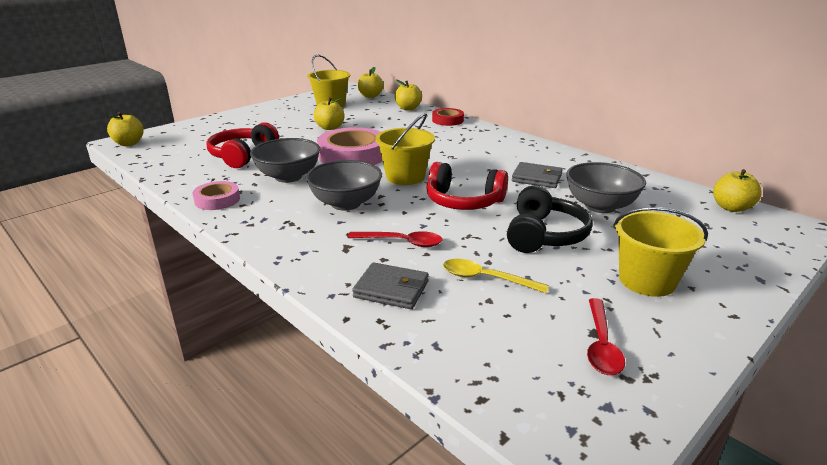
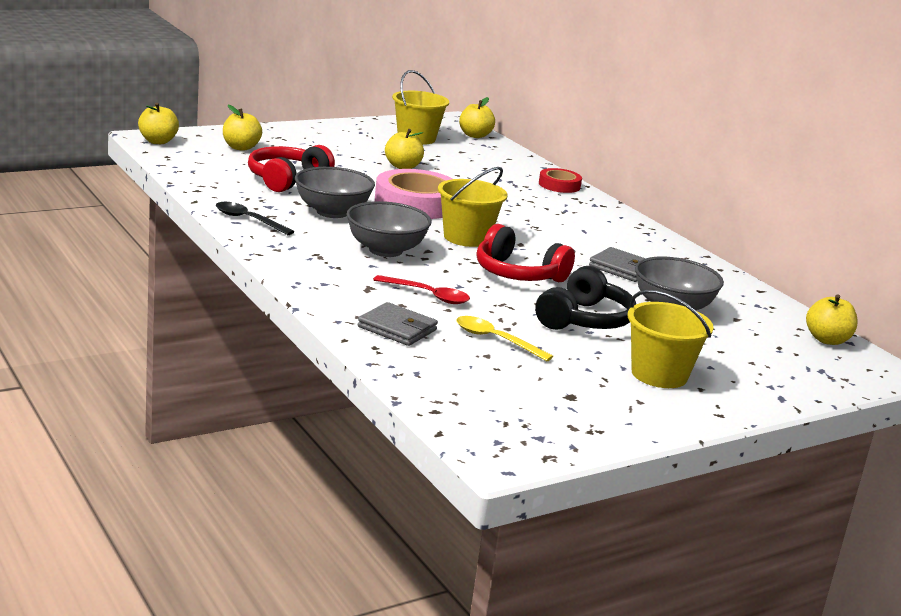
camera: 10 degrees right, 5 degrees down
(217, 200) = (248, 220): pink tape -> black spoon
(408, 108) = (516, 161): yellow apple -> yellow apple (241, 147)
(601, 345) = (568, 404): red spoon -> none

